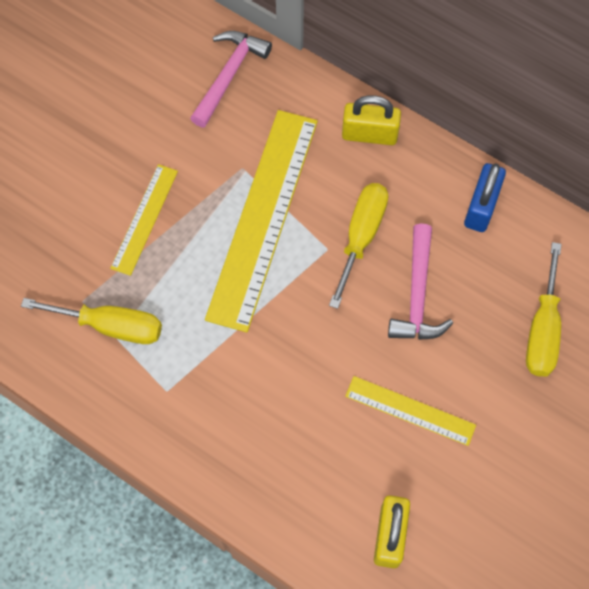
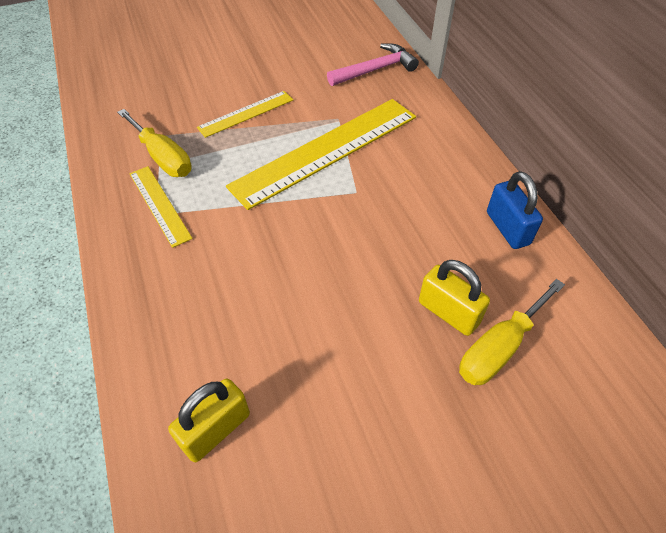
camera: 35 degrees right, 15 degrees down
(361, 236) = (389, 197): yellow screwdriver -> none
(369, 134) = (449, 142): yellow padlock -> yellow padlock (448, 312)
(410, 410) = (324, 338): yellow ruler -> yellow ruler (159, 205)
(417, 295) = (403, 258): pink hammer -> none
(481, 207) = (507, 228): blue padlock -> blue padlock turned 75 degrees counterclockwise

